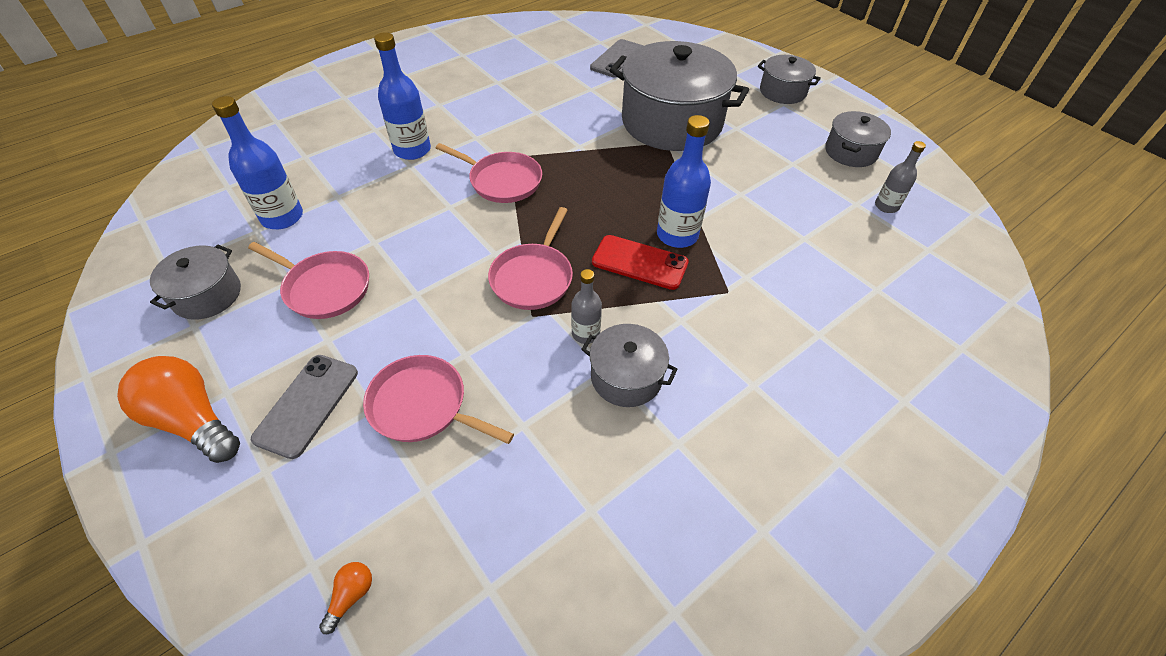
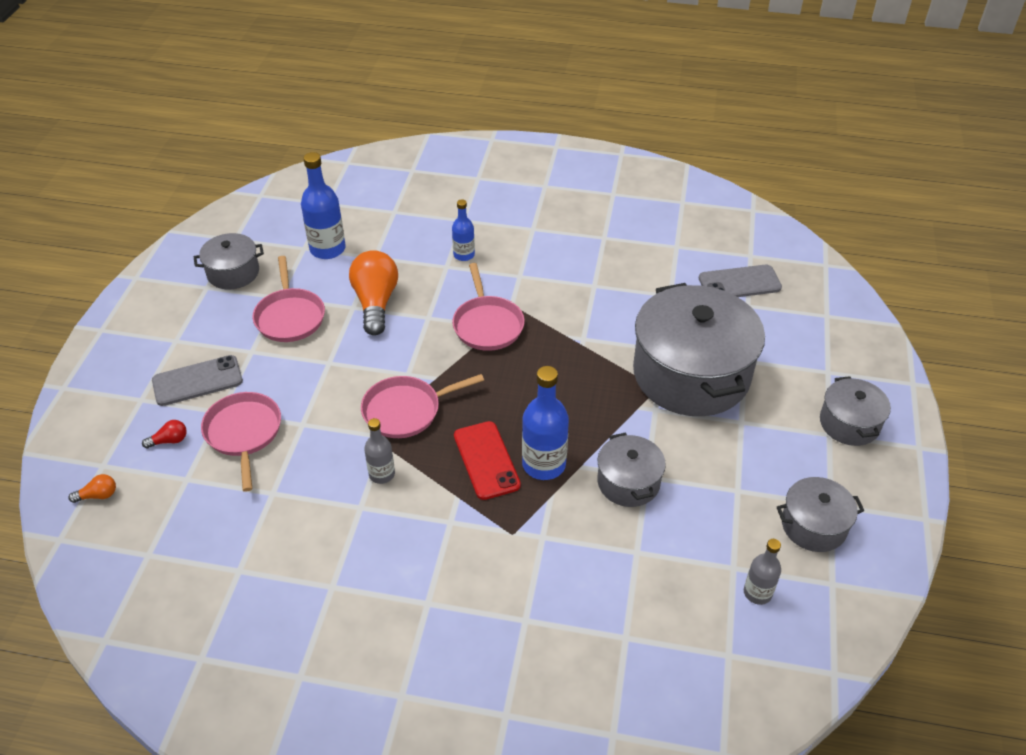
camera: 50 degrees right, 5 degrees down
(193, 420) = (146, 343): orange light bulb -> orange light bulb (375, 303)
(356, 477) = (169, 441): none -> red light bulb
(412, 150) = (464, 255): blue bottle -> blue bottle, size x0.59
(626, 377) = (363, 522): grey pot -> grey pot (628, 482)

